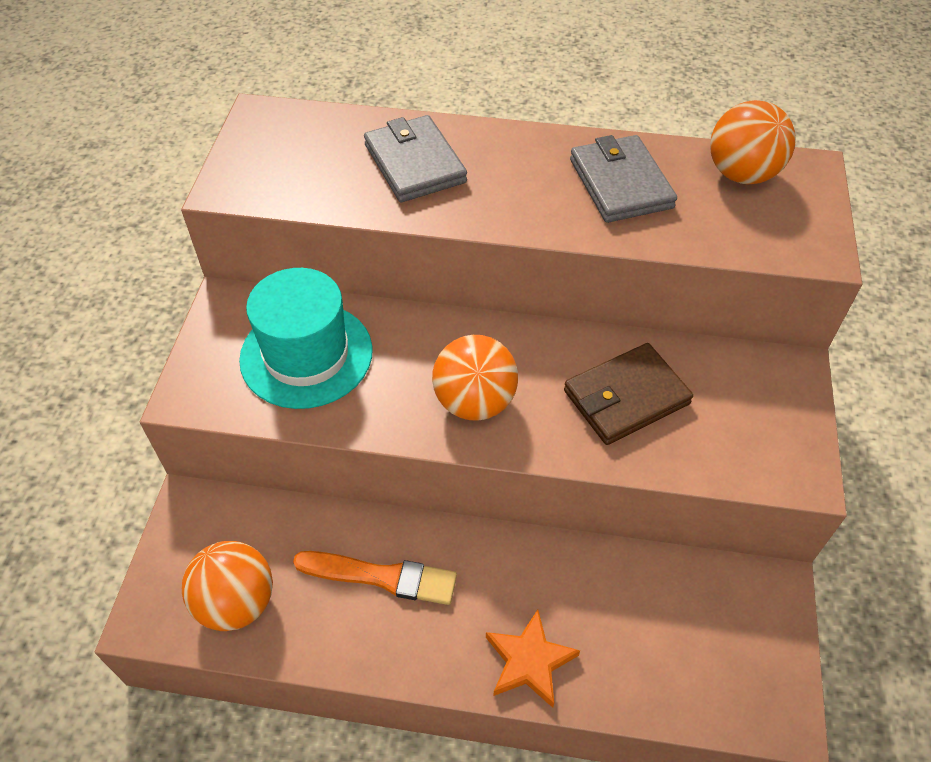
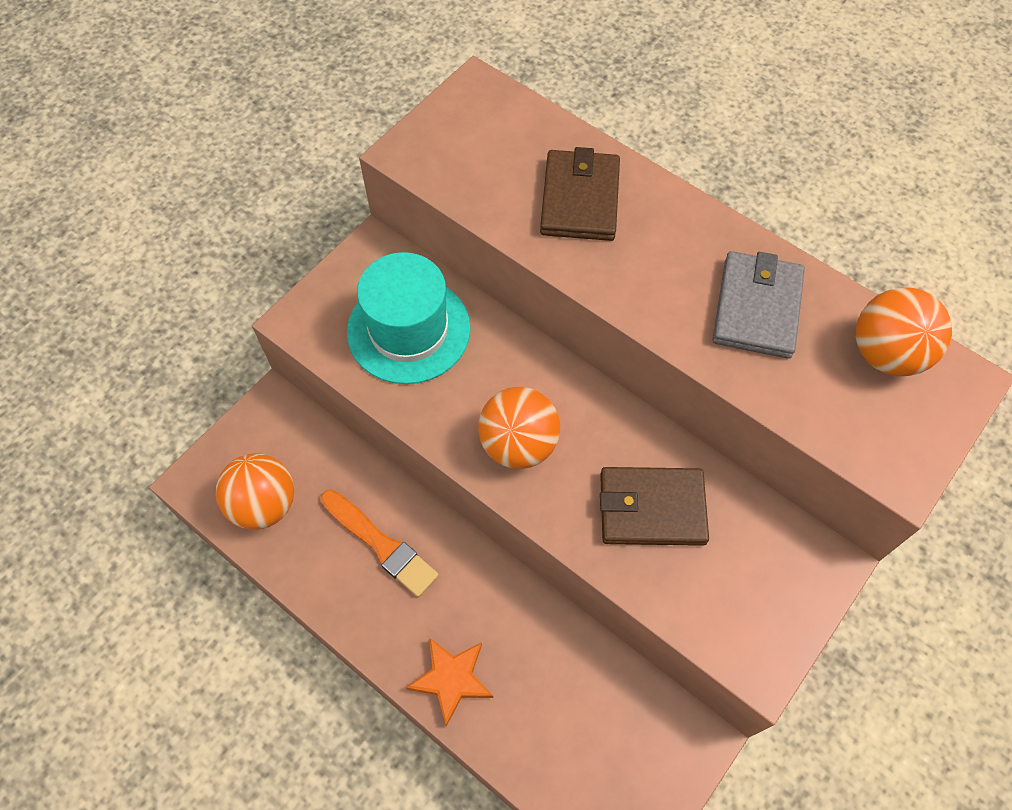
camera: 30 degrees right, 10 degrees up
(415, 163) = (580, 199): grey wallet -> brown wallet

